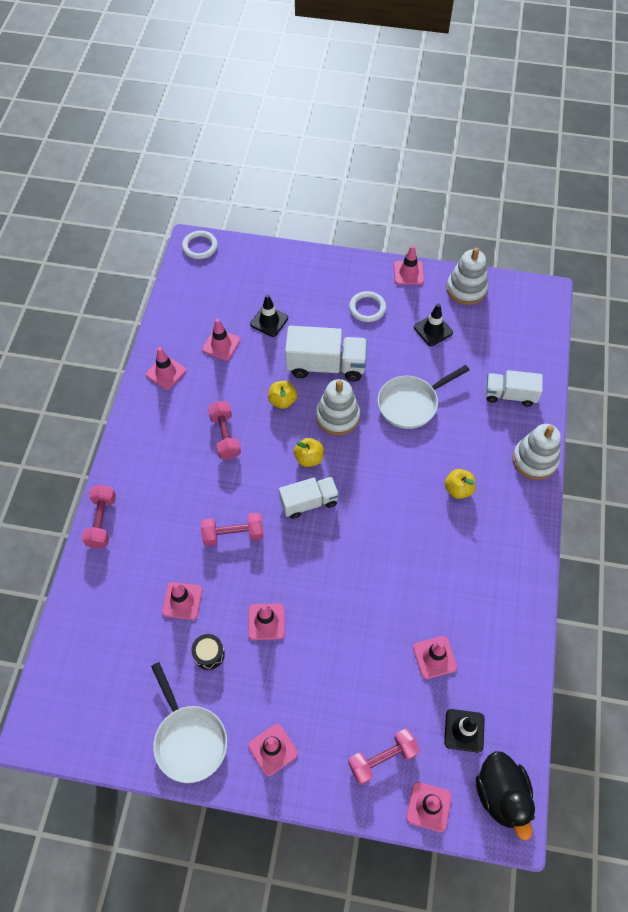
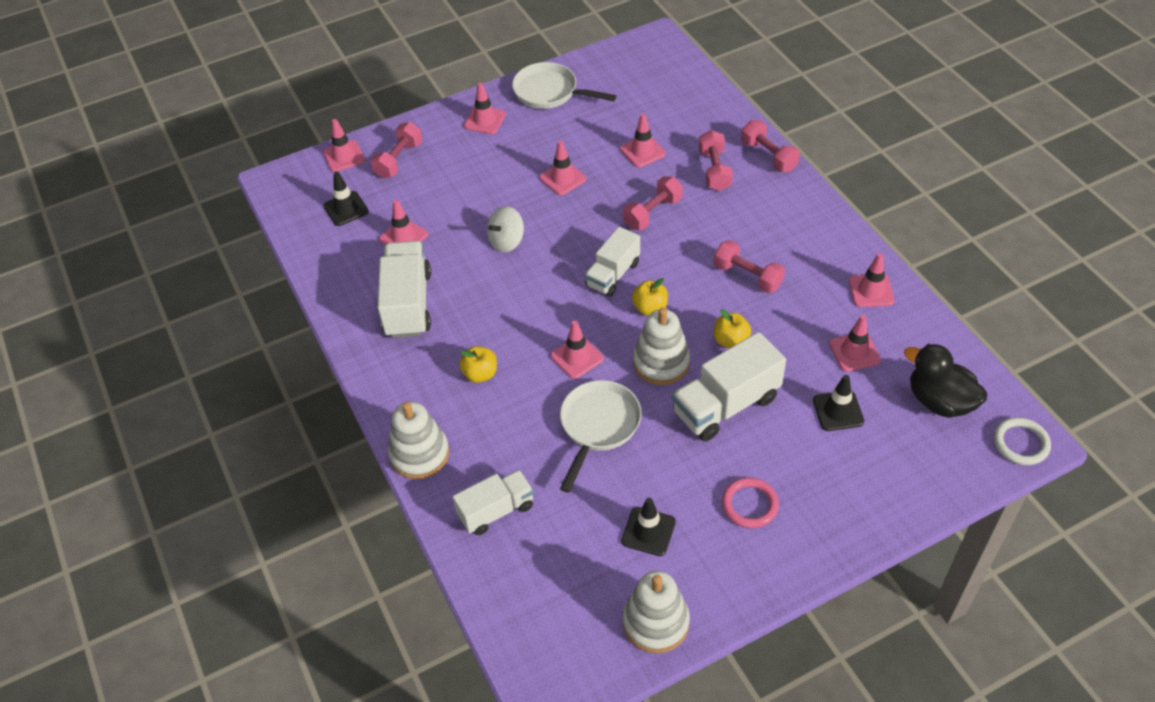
camera: 145 degrees right, 10 degrees down
(152, 539) = (714, 170): none -> pink dumbbell
(209, 654) = (586, 137): black drum -> none
(358, 590) = (506, 241): none -> white spinning top
(367, 308) = (749, 504): white ring -> pink ring
(408, 273) = (748, 592): pink traffic cone -> pink traffic cone (577, 357)
(471, 585) = (408, 304): none -> white truck
(501, 794) = (292, 191): black duck -> black duck (939, 401)

